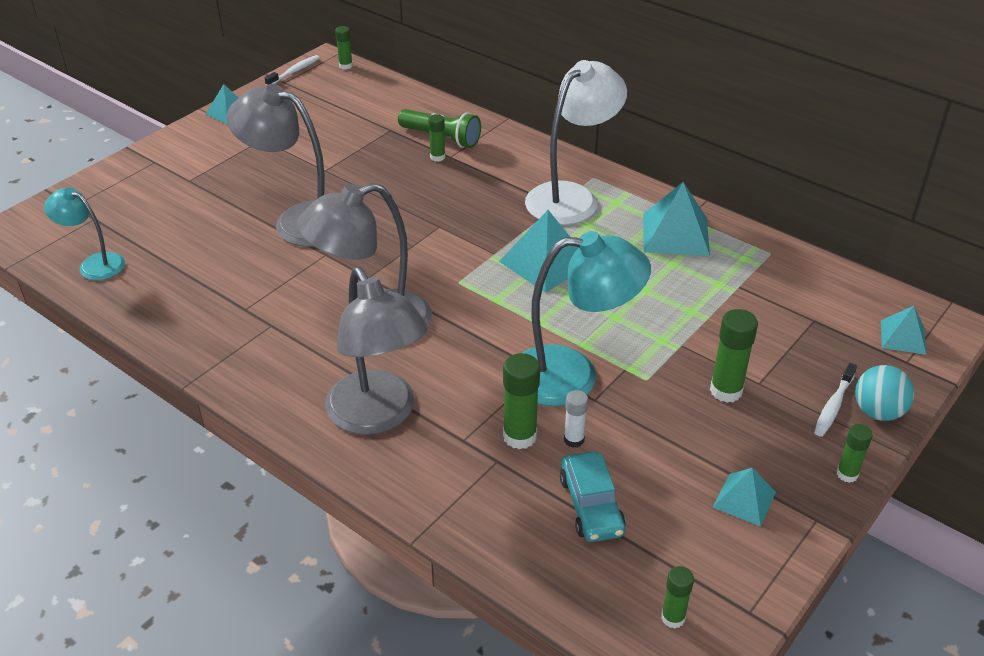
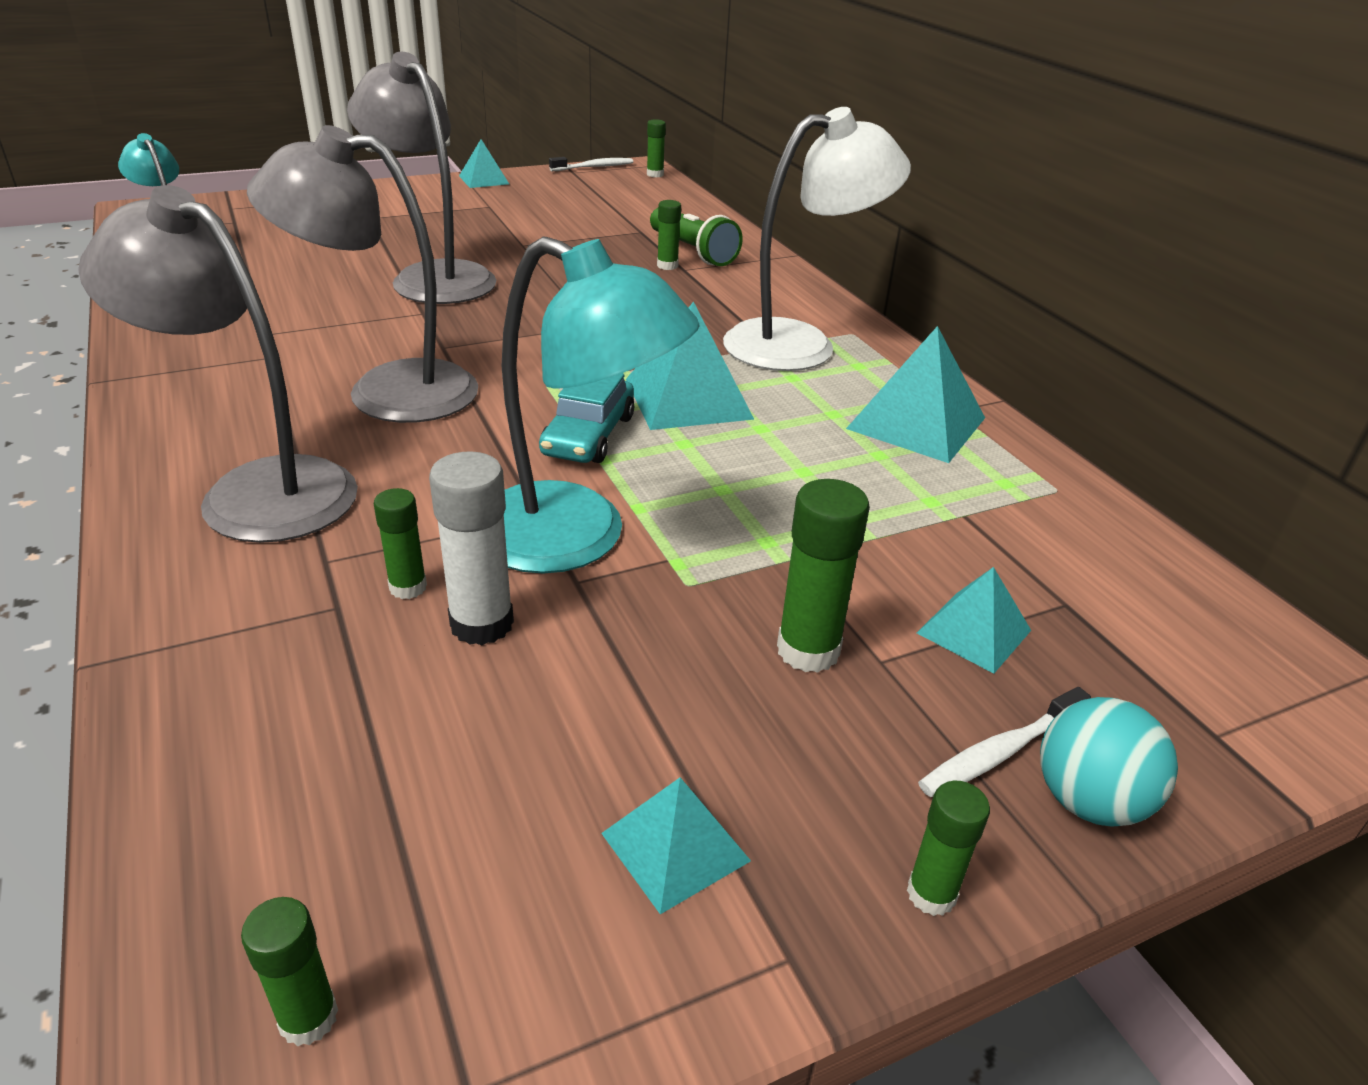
camera: 25 degrees right, 5 degrees down
(378, 416) = (256, 490): grey lamp -> grey lamp turned 120 degrees clockwise
(519, 436) = (408, 587): green glue stick -> green glue stick, size x0.61
(574, 440) = (482, 624): white glue stick -> white glue stick, size x1.64
(591, 505) = (397, 733): turquoise car -> turquoise car (588, 435)
(903, 337) = (1235, 690): turquoise pyramid -> turquoise pyramid (974, 631)

